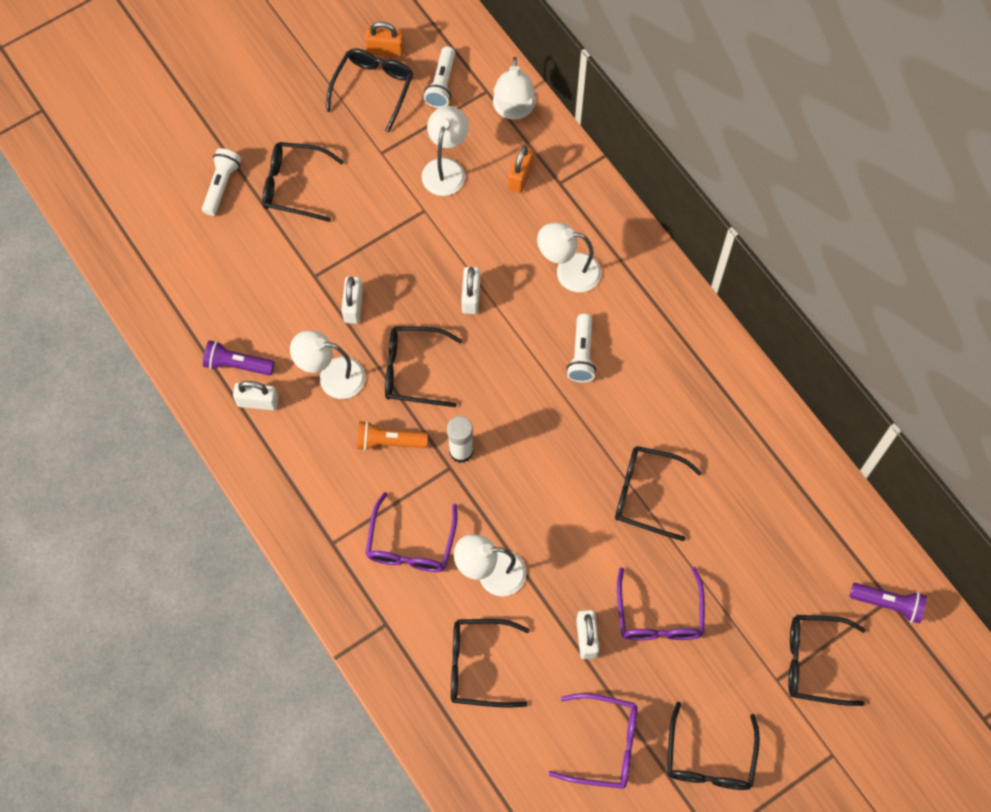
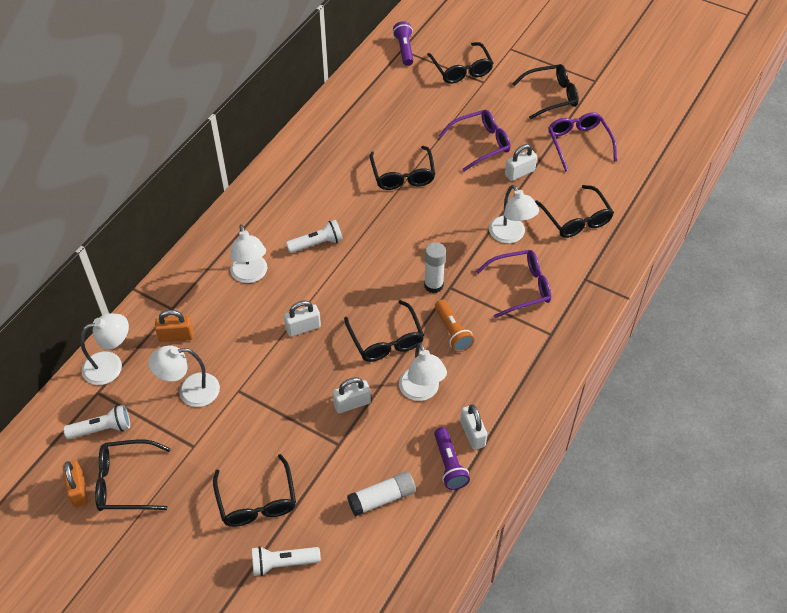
camera: 115 degrees left, 15 degrees down
(237, 290) = (382, 498): none -> white glue stick

